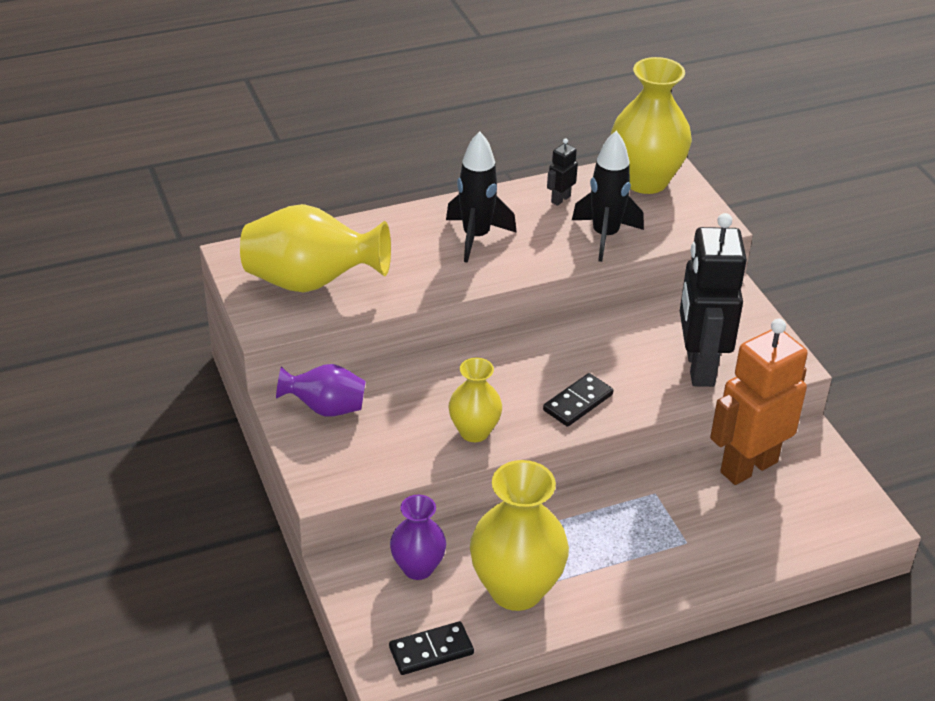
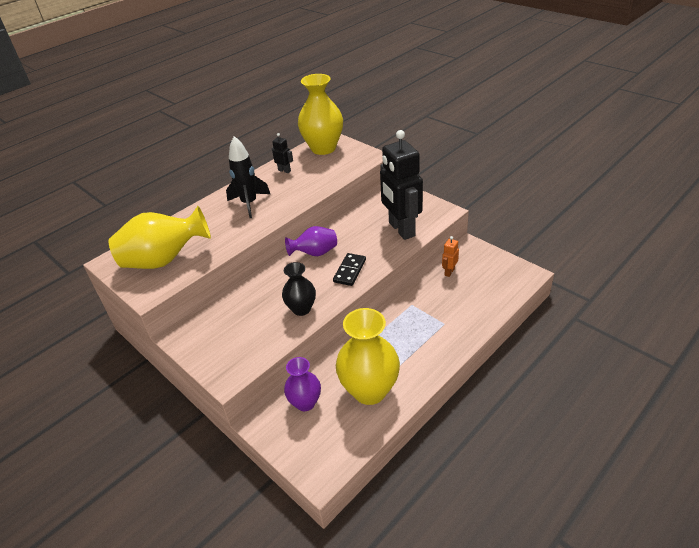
camera: 20 degrees left, 0 degrees up
(325, 408) = (205, 330): purple vase -> purple vase (315, 253)
(431, 651) = (341, 451): black domino -> none
(474, 432) = (301, 309): yellow vase -> black vase
(560, 199) = (284, 170): black robot -> black robot turned 105 degrees clockwise
(605, 236) = (319, 180): black rocket -> none
(748, 467) = (449, 272): orange robot -> orange robot, size x0.41

